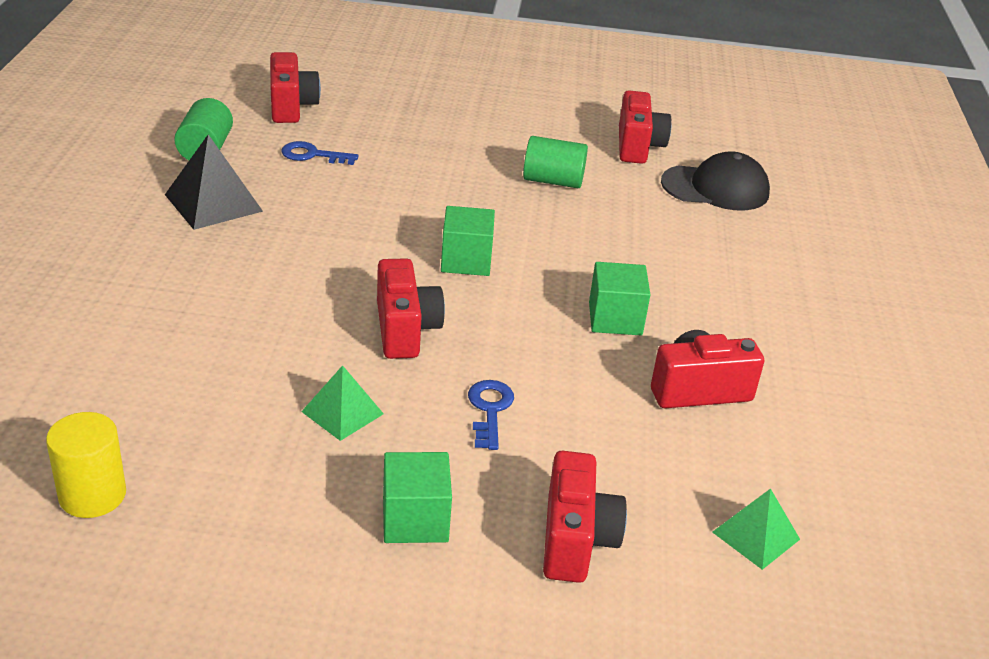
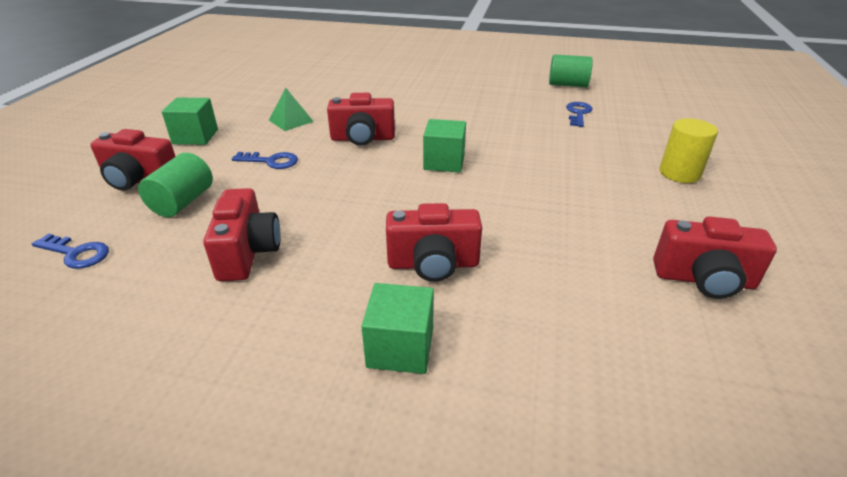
camera: 100 degrees right, 0 degrees up
(92, 495) = (263, 75): yellow cylinder -> yellow cylinder (679, 173)
(213, 203) = (503, 88): black pyramid -> none
(291, 106) = (648, 106): red camera -> red camera (433, 264)
(553, 181) = (587, 211): green cylinder -> green cylinder (183, 202)
(615, 319) = (358, 221): green cube -> green cube (400, 348)
(715, 188) = (626, 335): black cap -> none
(756, 535) = (76, 253): green pyramid -> blue key

